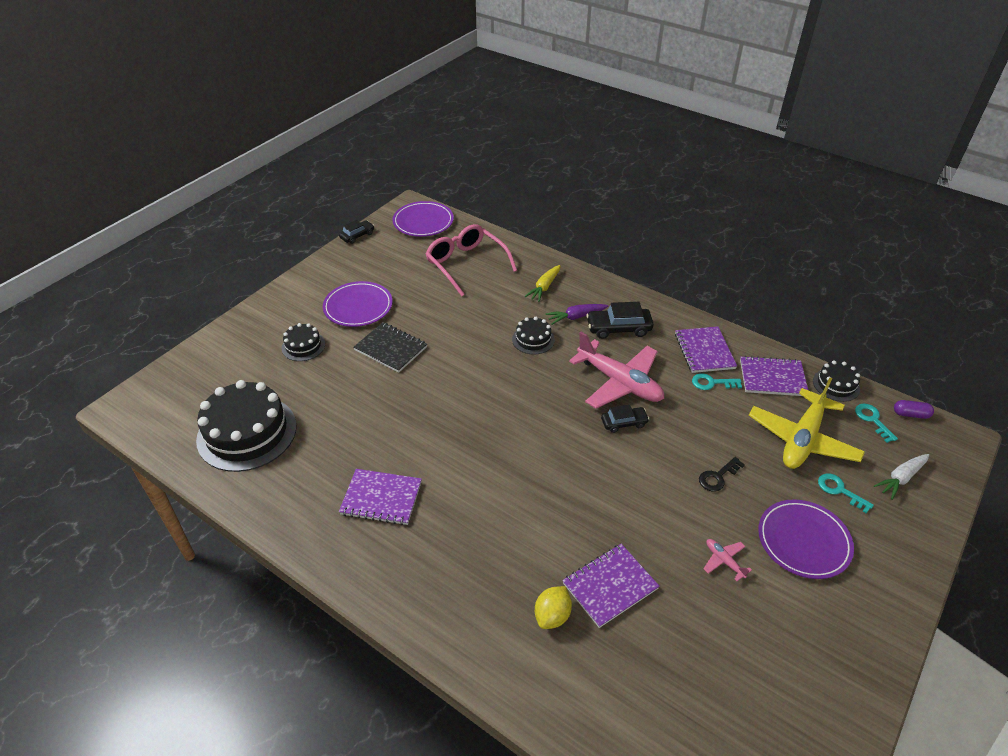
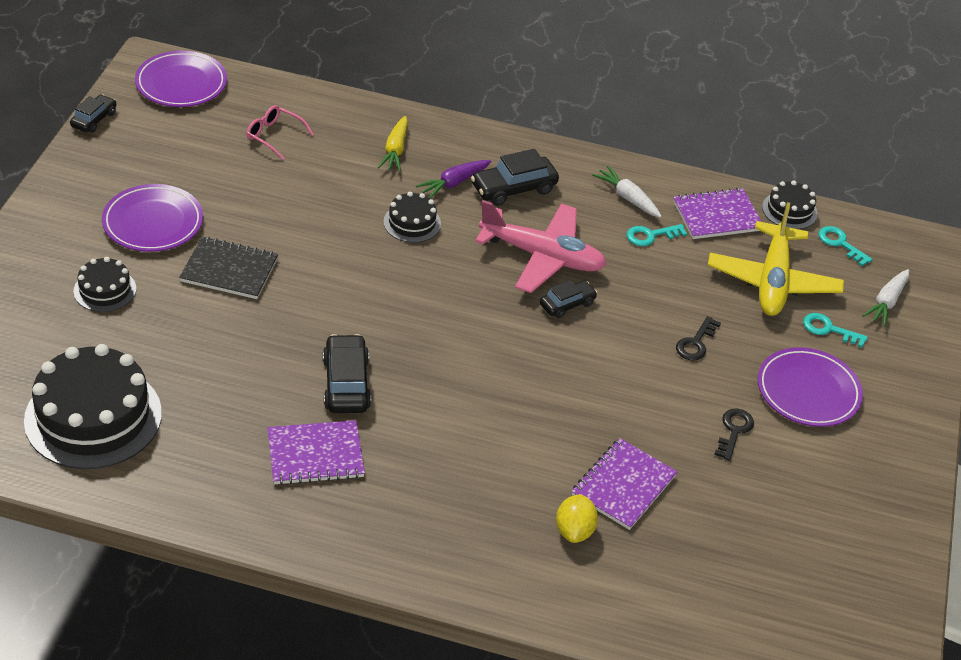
camera: 25 degrees left, 0 degrees up
(430, 448) = (346, 383): none -> black car
(466, 264) = (274, 136): pink glasses -> pink glasses, size x0.52
(704, 351) = (628, 198): purple notebook -> white carrot
(724, 561) = (734, 431): pink plane -> black key
(910, 414) = (878, 229): purple capsule -> none

